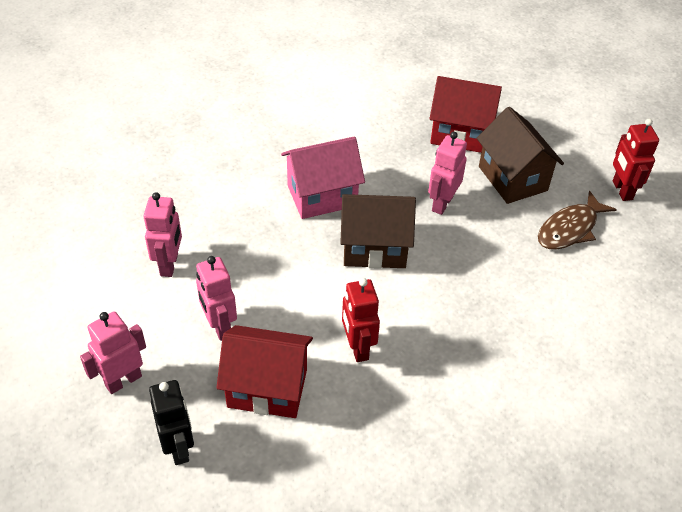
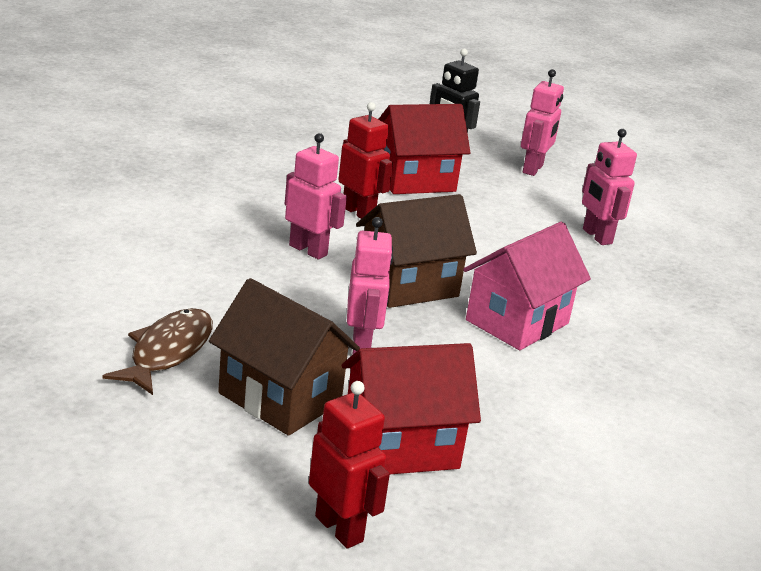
camera: 150 degrees right, 20 degrees down
(219, 326) = (497, 206): pink robot -> pink robot (308, 250)
(622, 190) = (95, 420): red robot -> red robot (339, 528)

